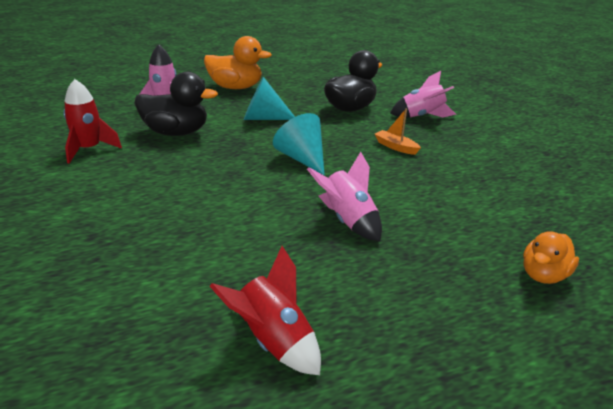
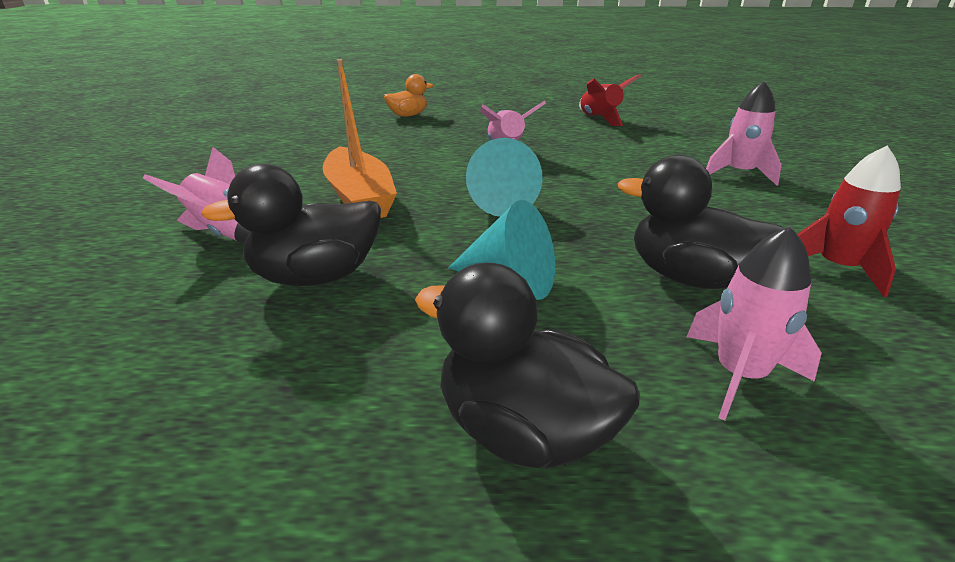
camera: 155 degrees left, 0 degrees up
(101, 230) = (739, 174): none -> pink rocket
(235, 87) = (523, 431): orange duck -> black duck
(396, 147) = (360, 197): orange boat -> orange boat, size x2.10

